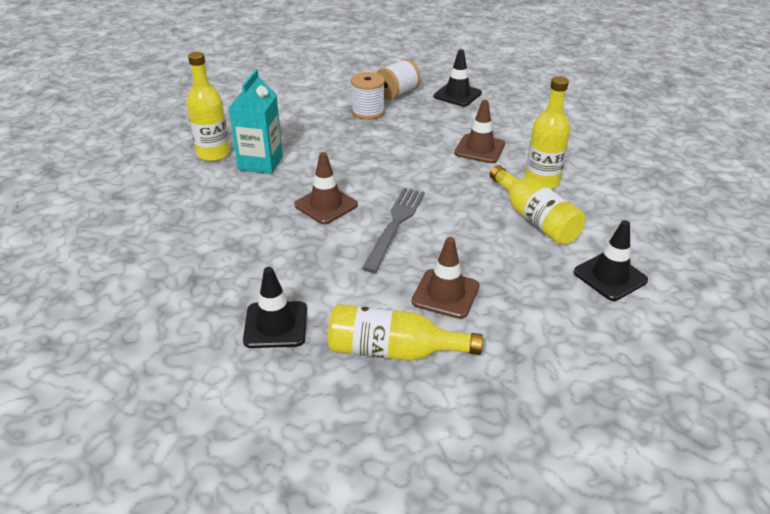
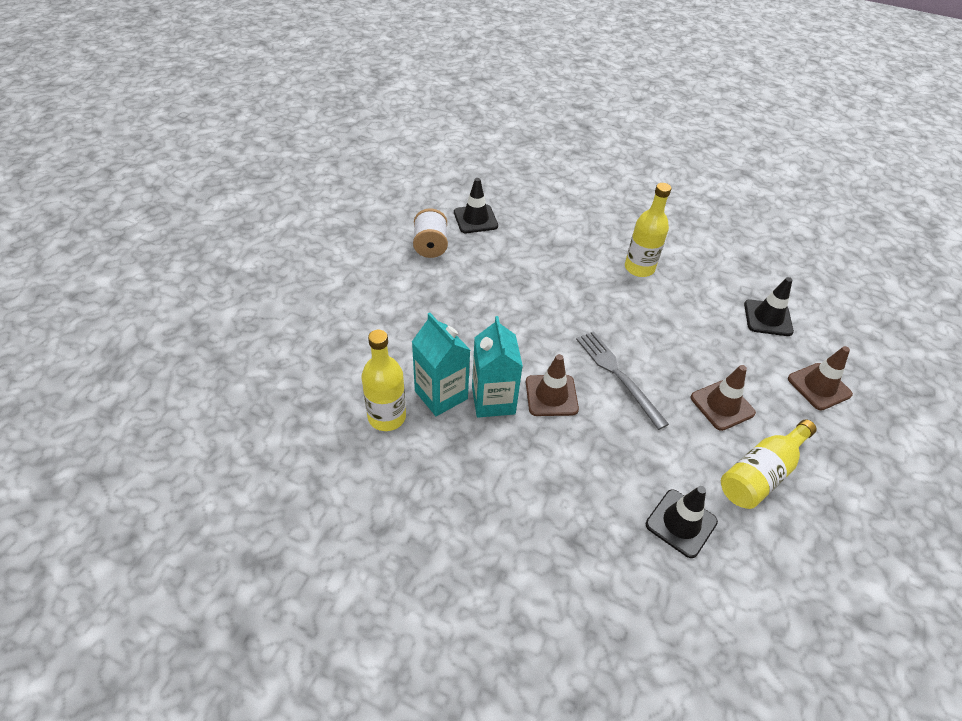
camera: 50 degrees left, 10 degrees up
(285, 184) = (493, 400): none -> turquoise carton
(368, 112) = (438, 280): white spool -> none
(479, 149) = (566, 264): brown traffic cone -> brown traffic cone (819, 386)
(535, 219) = (678, 303): yellow bottle -> none

